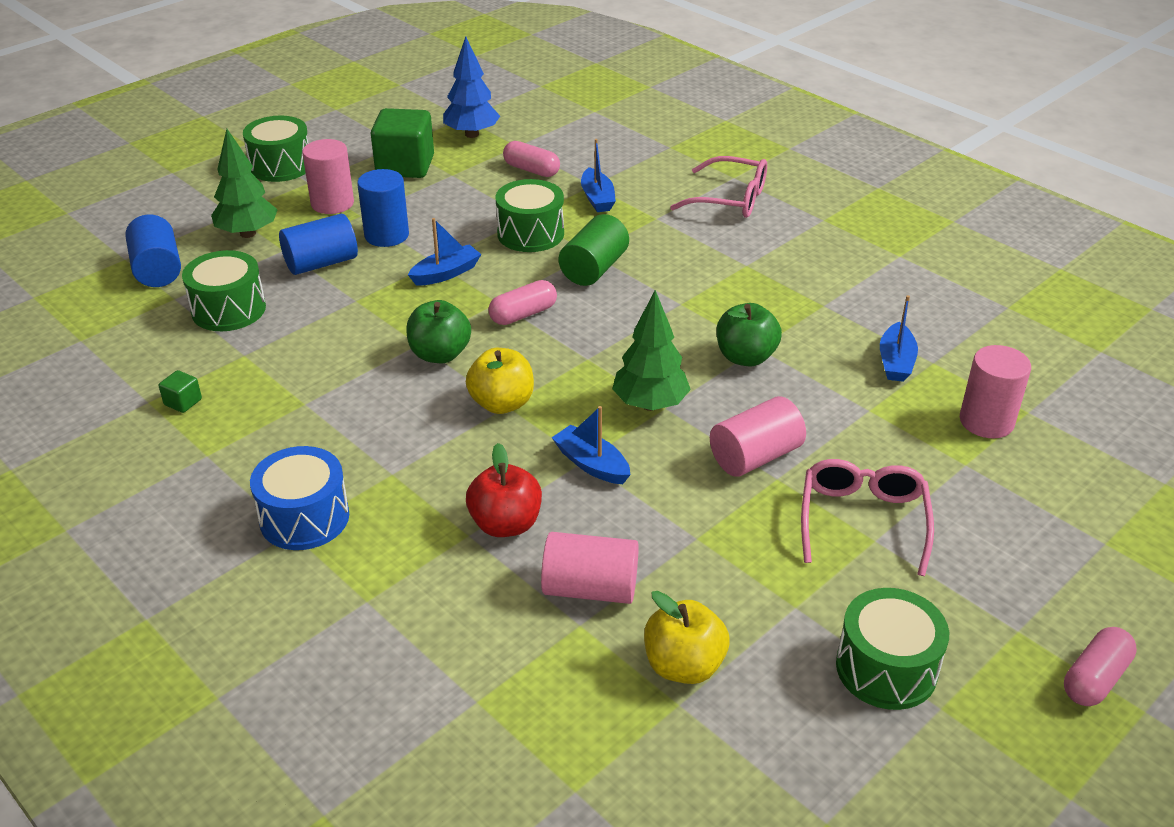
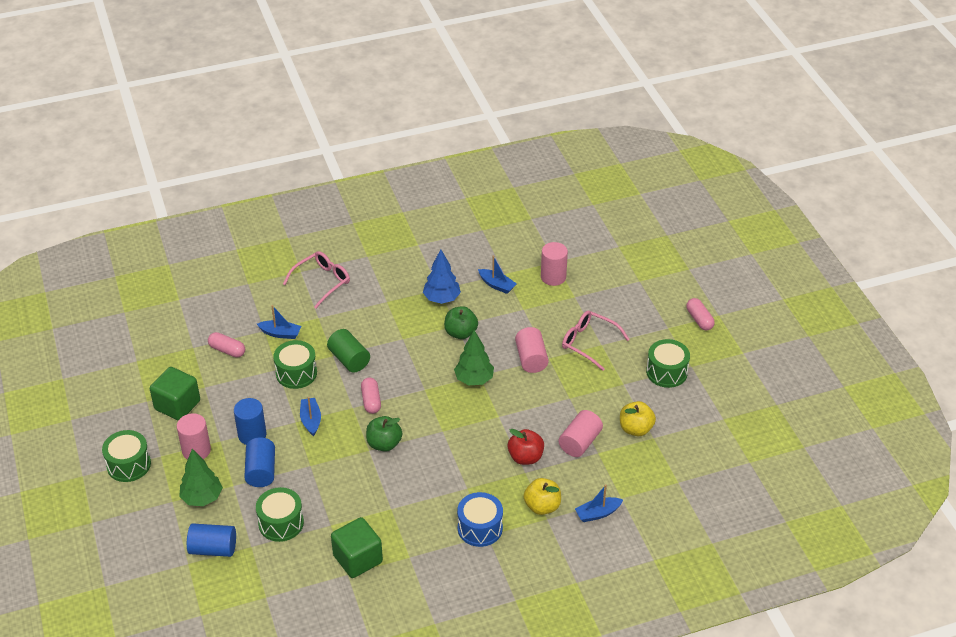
camera: 65 degrees left, 5 degrees up
(183, 402) = (358, 559): green cube -> green cube, size x2.35
(472, 134) = (162, 363): blue tree -> blue tree (441, 299)
(502, 403) = (439, 432): yellow apple -> yellow apple (542, 506)
(531, 170) = (227, 350): pink capsule -> pink capsule turned 60 degrees clockwise
(591, 464) = (503, 415): blue boat -> blue boat (597, 513)

